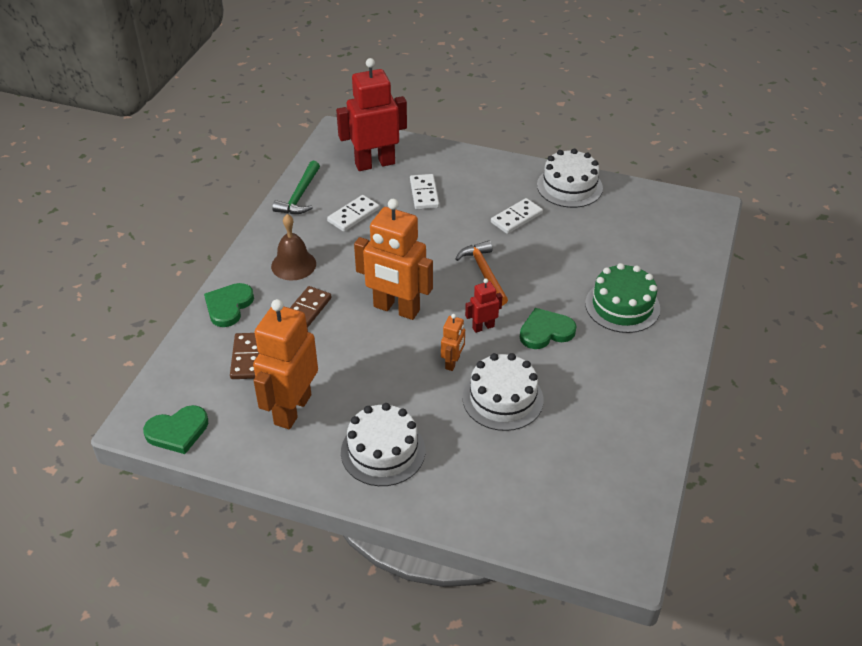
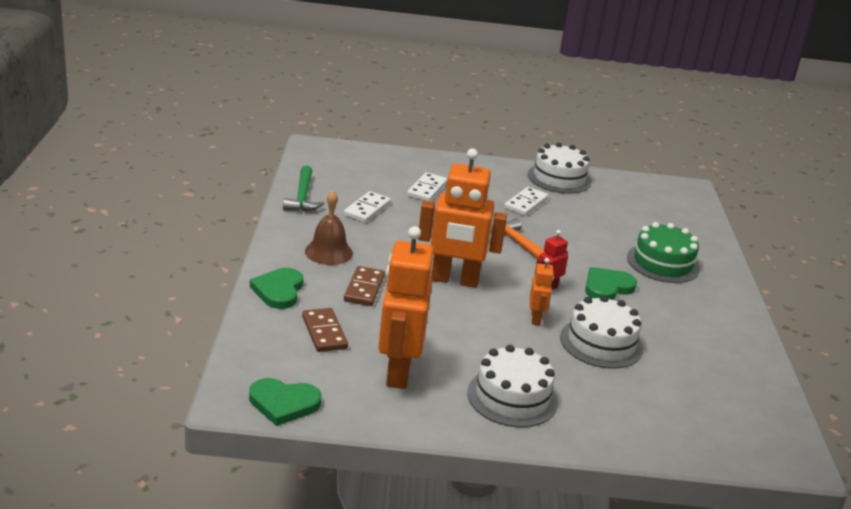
camera: 20 degrees left, 15 degrees down
(177, 431) = (283, 403): green heart -> green heart turned 45 degrees clockwise
(375, 163) = (364, 169): red robot -> none
(424, 194) = (427, 189): white domino -> white domino turned 45 degrees clockwise

